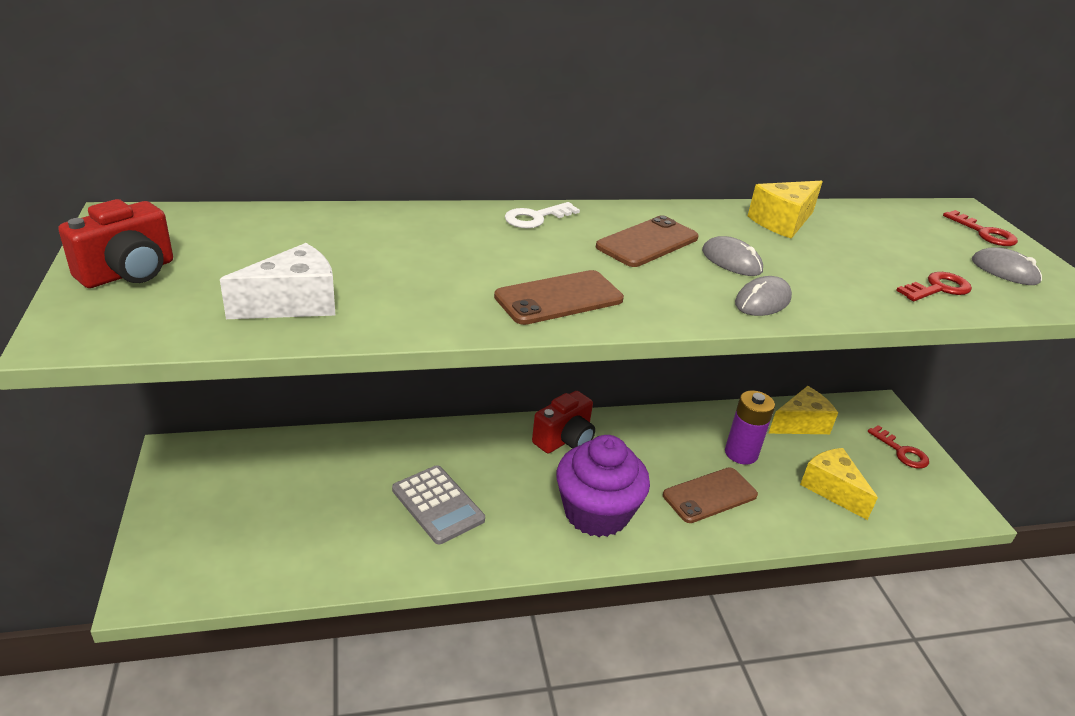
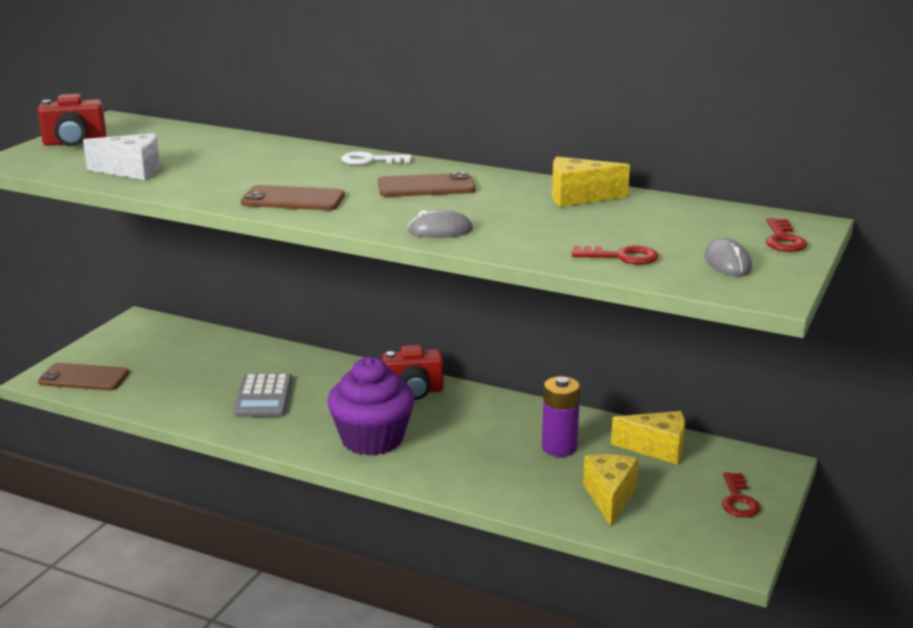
camera: 40 degrees right, 10 degrees down
(709, 495) = (484, 461): brown phone -> brown phone (84, 378)
(731, 261) = (470, 208): grey mouse -> none

